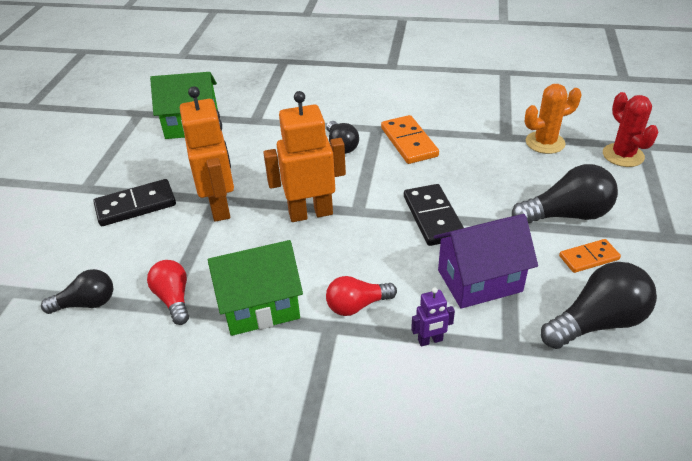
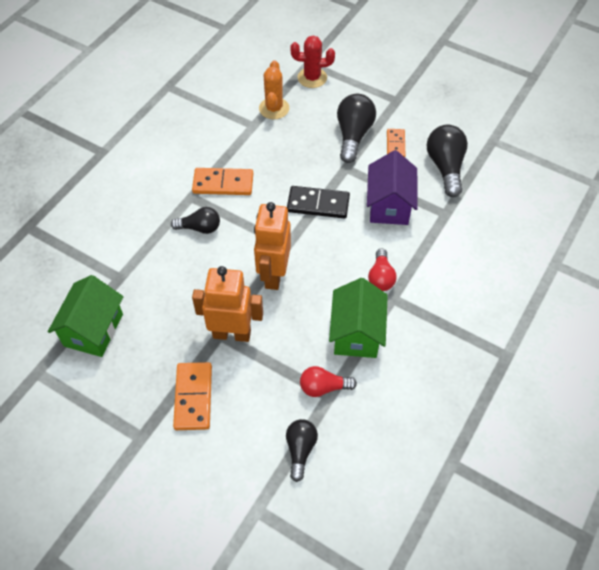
camera: 70 degrees left, 15 degrees up
(136, 205) = (193, 397): black domino -> orange domino
(430, 340) = (426, 250): purple robot -> none

